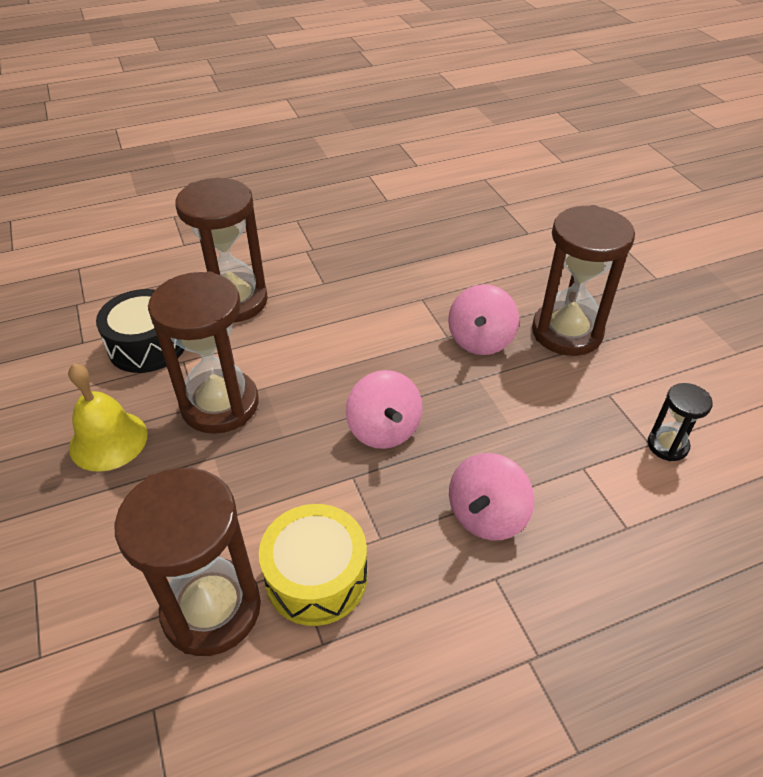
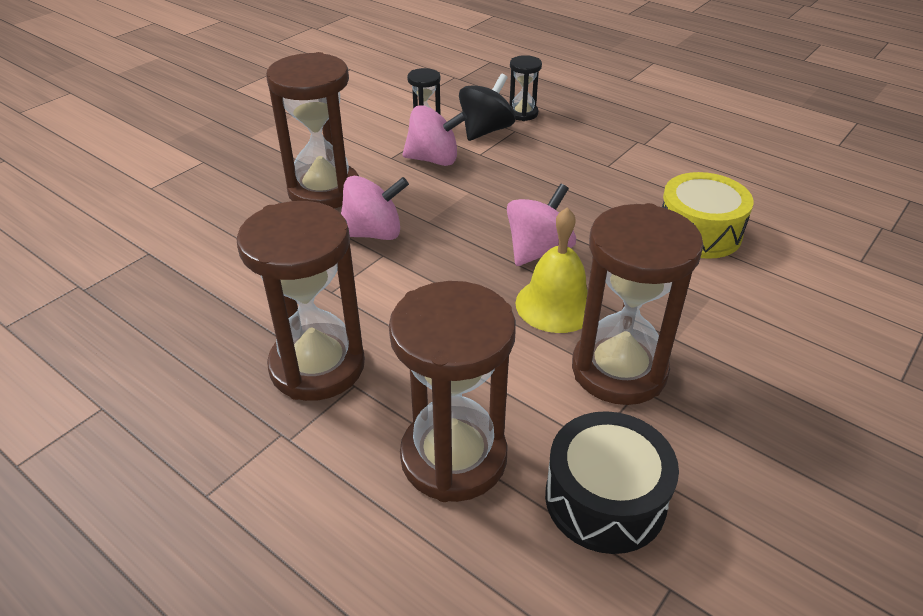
camera: 120 degrees left, 5 degrees down
(108, 440) = (751, 431): yellow bell -> yellow bell (556, 304)
(211, 609) = (781, 268): brown hourglass -> brown hourglass (317, 366)
(487, 515) = (565, 180): pink spinning top -> pink spinning top (433, 159)
(637, 497) = (485, 131): none -> black spinning top
(673, 560) = (522, 113): none -> black hourglass

